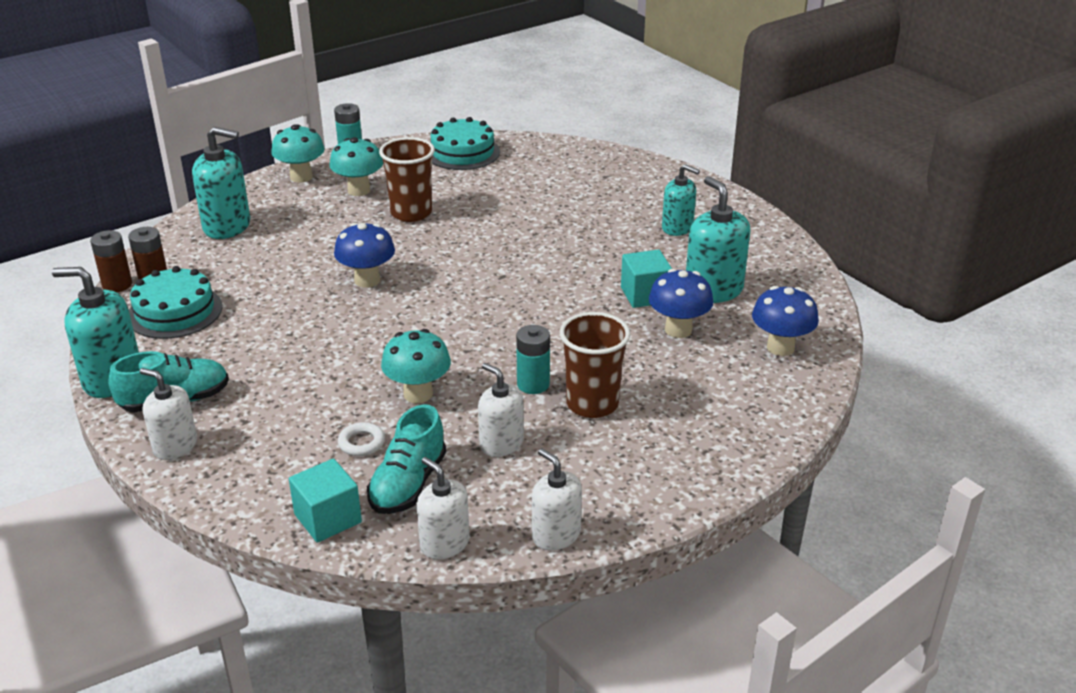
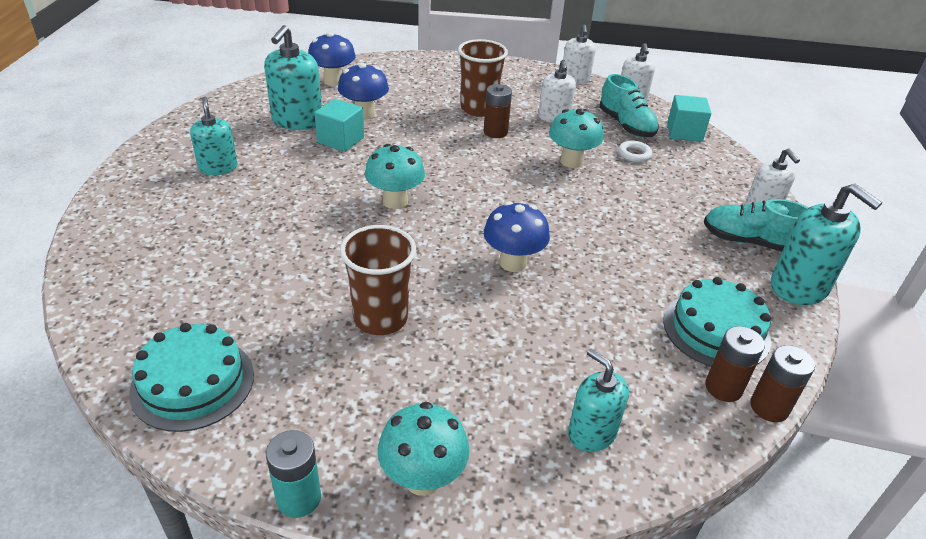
camera: 140 degrees left, 5 degrees up
(227, 226) = (591, 433): turquoise soap dispenser -> turquoise soap dispenser, size x0.66
(359, 190) = (387, 395): turquoise mushroom -> turquoise mushroom (395, 201)
(408, 484) = (626, 125): turquoise shoe -> turquoise shoe turned 90 degrees clockwise
(533, 384) = (495, 132): turquoise battery -> brown battery

